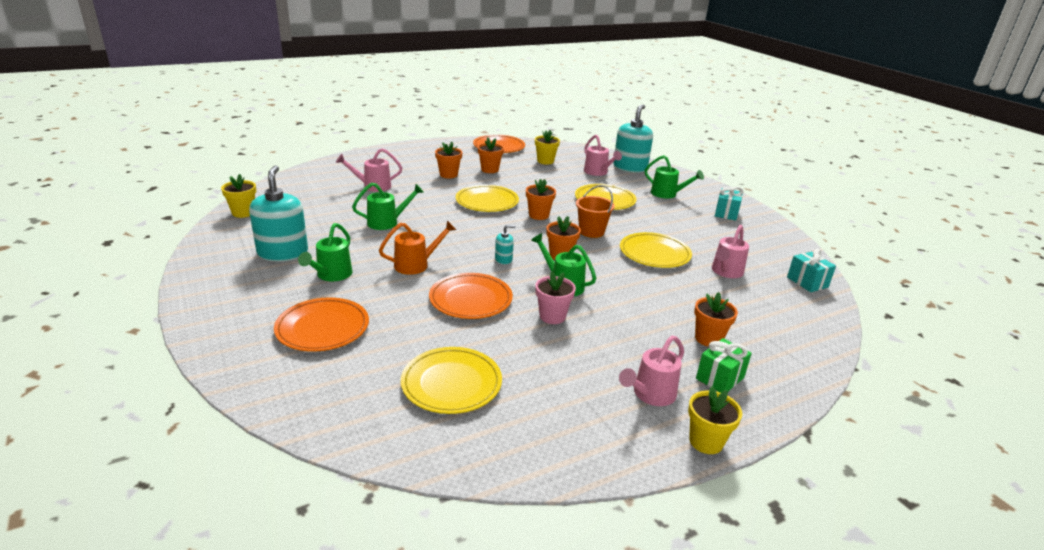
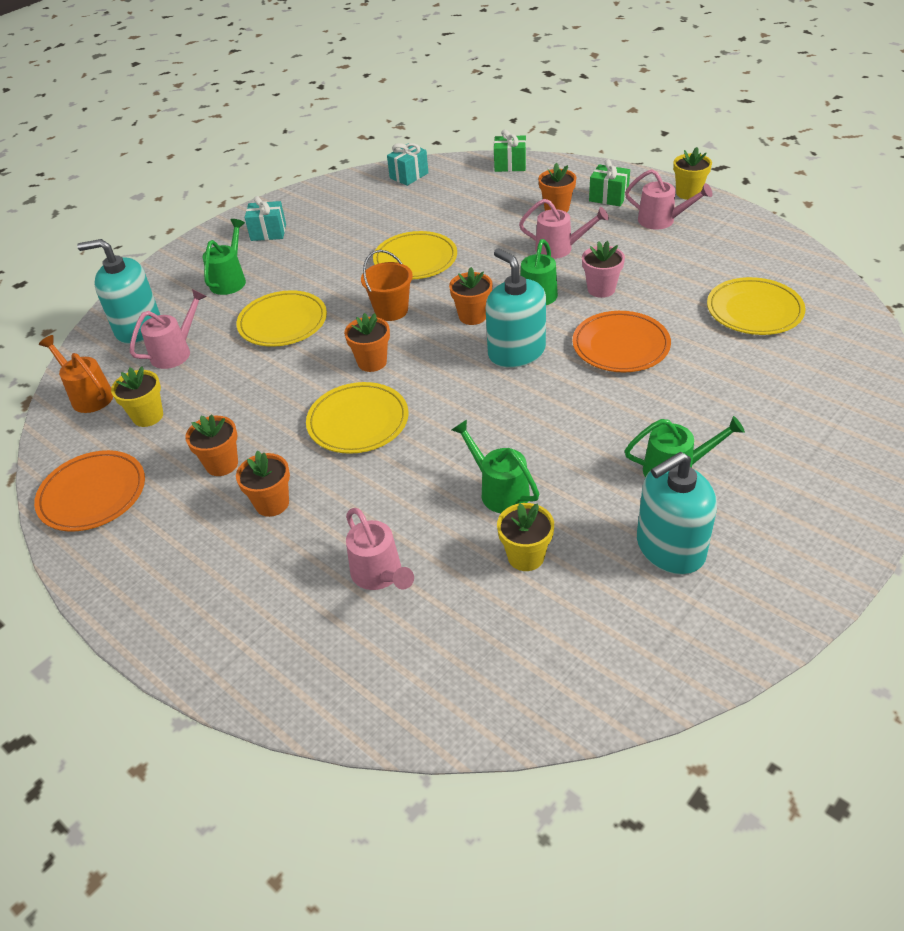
camera: 105 degrees left, 15 degrees up
(243, 213) = (602, 686): yellow flower pot -> yellow flower pot (526, 556)
(322, 328) = (770, 420): orange plate -> none
(416, 265) = (588, 412): orange watering can -> orange watering can (88, 395)
(503, 259) = (516, 352): turquoise soap dispenser -> turquoise soap dispenser, size x2.19
(725, 272) = (424, 215): pink watering can -> pink watering can (560, 249)
(818, 340) = (510, 165): none -> green gift

